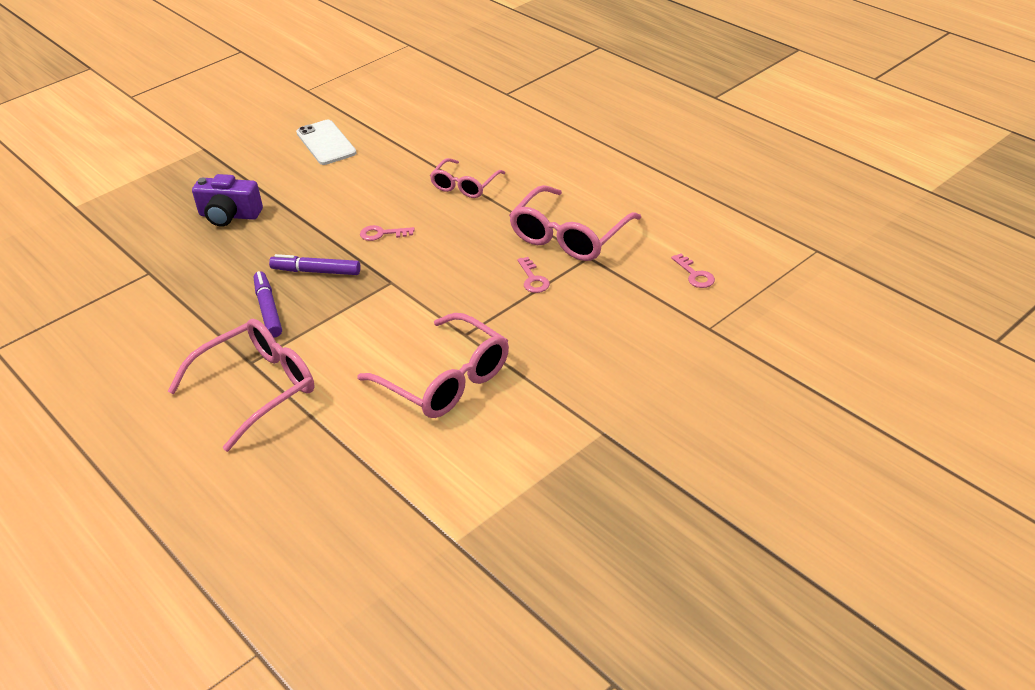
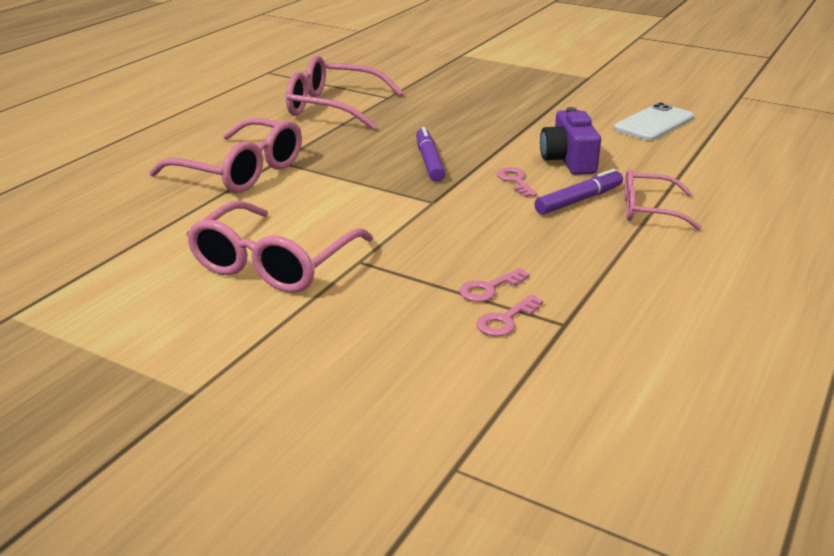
camera: 70 degrees right, 10 degrees down
(229, 215) = (492, 108): purple camera -> purple camera (568, 160)
(268, 309) = (358, 153): purple marker -> purple marker (579, 200)
(569, 236) = (601, 301): pink glasses -> pink glasses (333, 107)
(695, 275) = (585, 434): pink key -> pink key (505, 320)

